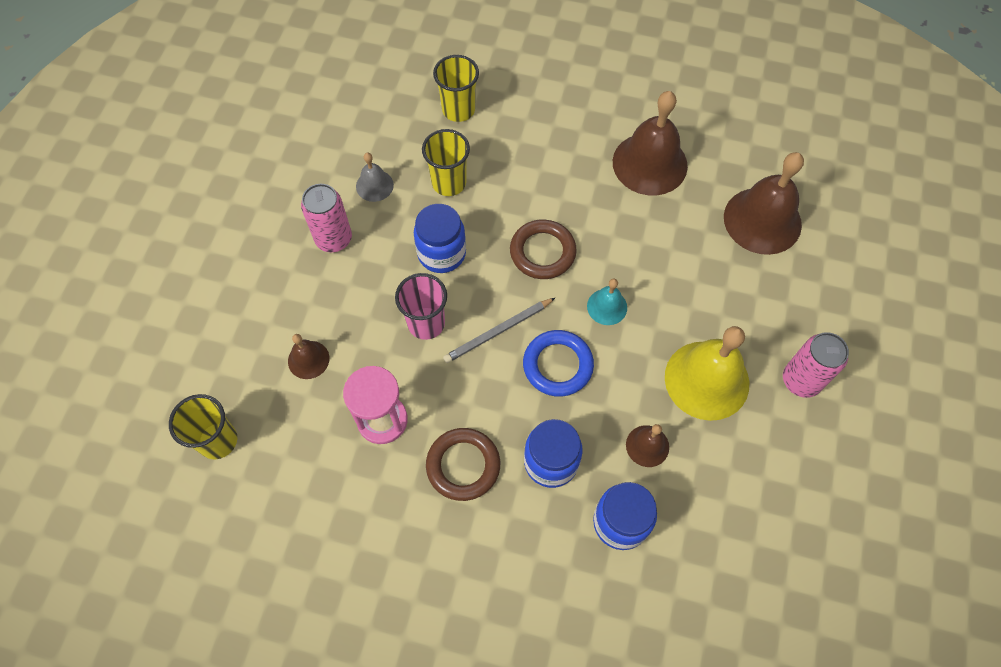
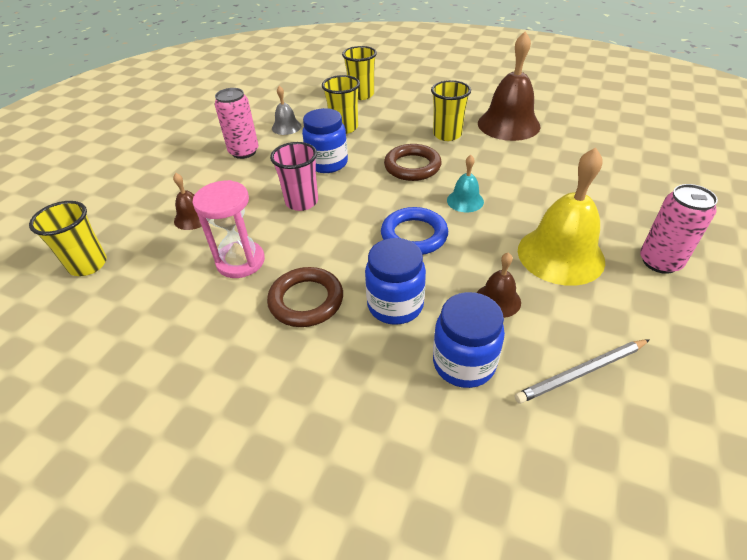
camera: 10 degrees right, 20 degrees down
(498, 332) = (363, 210): grey pencil -> grey pencil (581, 372)
(577, 189) = (447, 134): none -> yellow cup
(762, 220) = (608, 158): brown bell -> none

